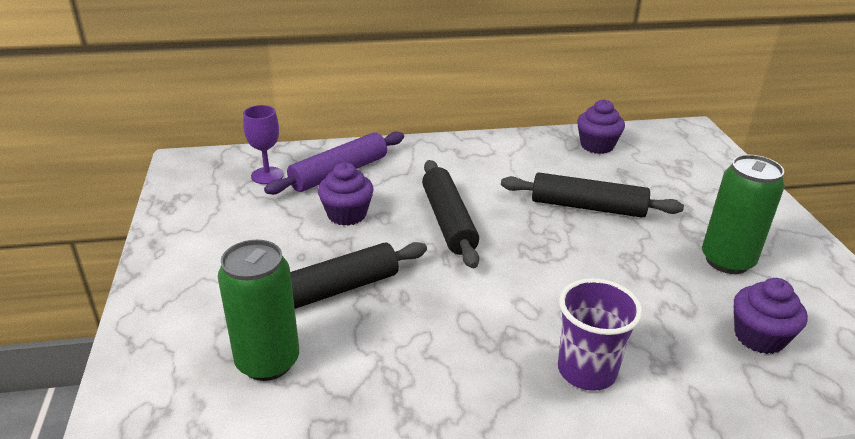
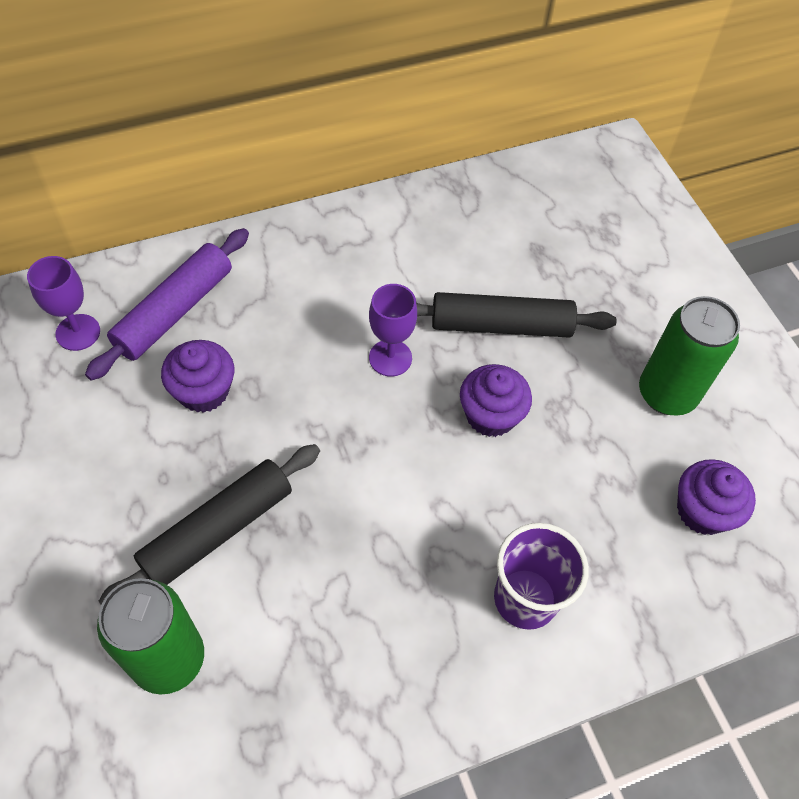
camera: 15 degrees left, 25 degrees up
(448, 221) = (334, 381): black rolling pin -> none
(495, 214) = (390, 358): none -> purple goblet
(597, 146) = (501, 202): purple cupcake -> purple cupcake (490, 415)

